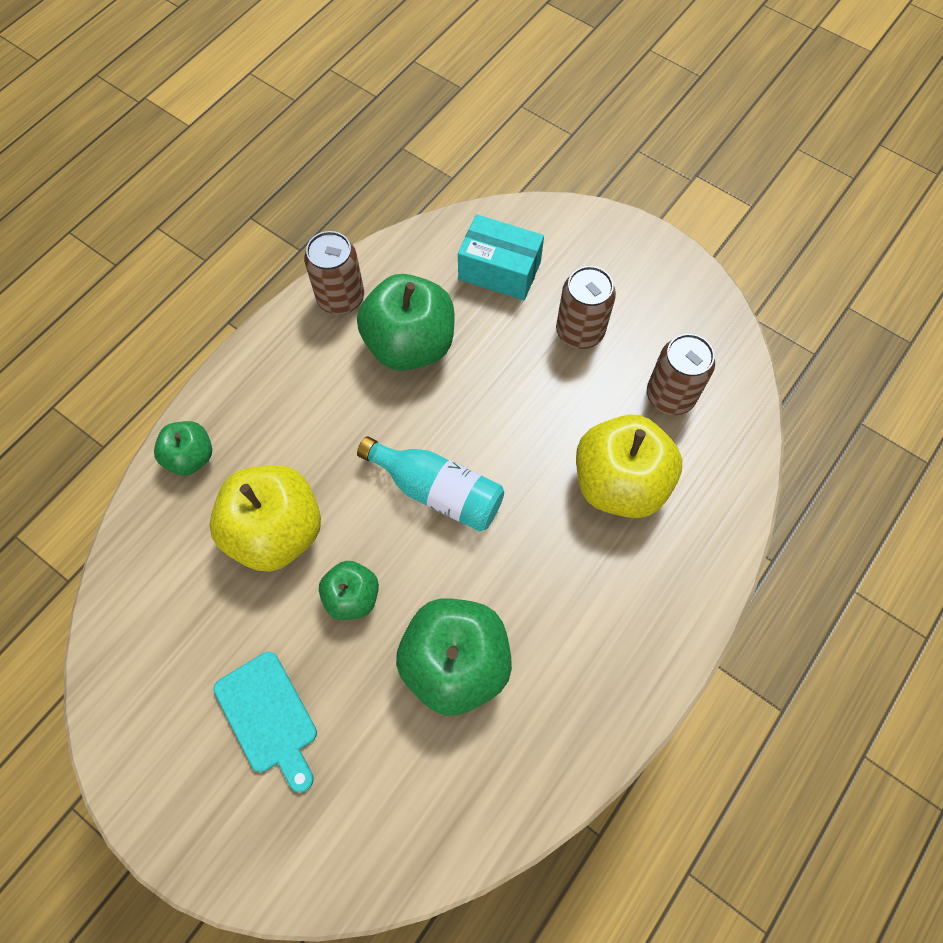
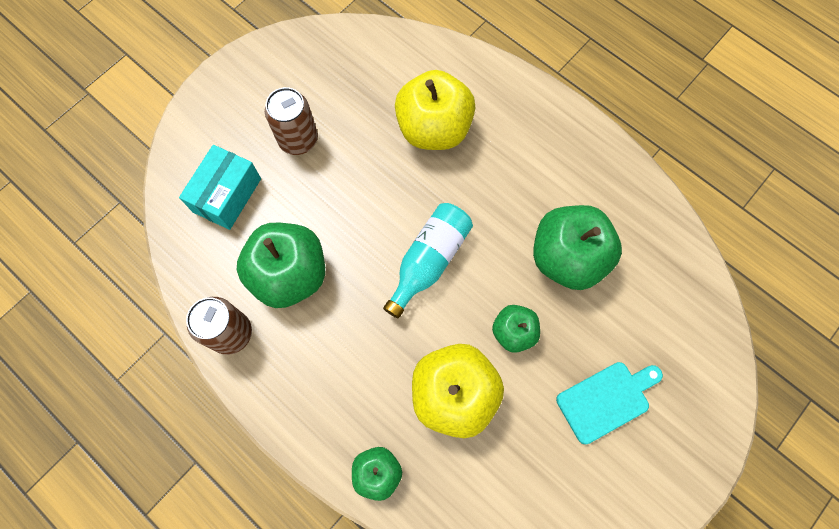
camera: 85 degrees left, 5 degrees up
(670, 396) = (365, 84): brown can -> none

